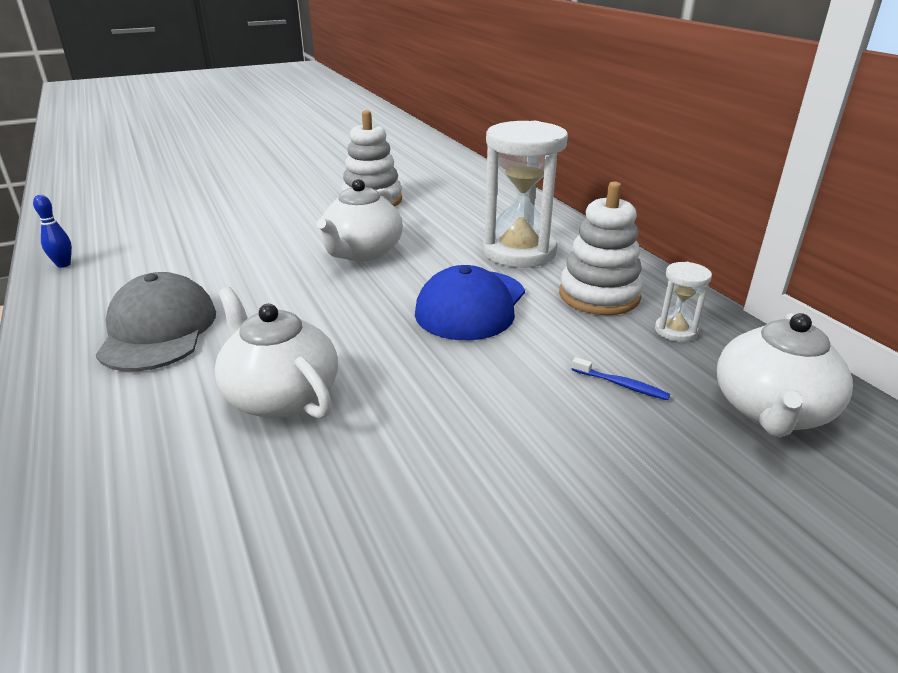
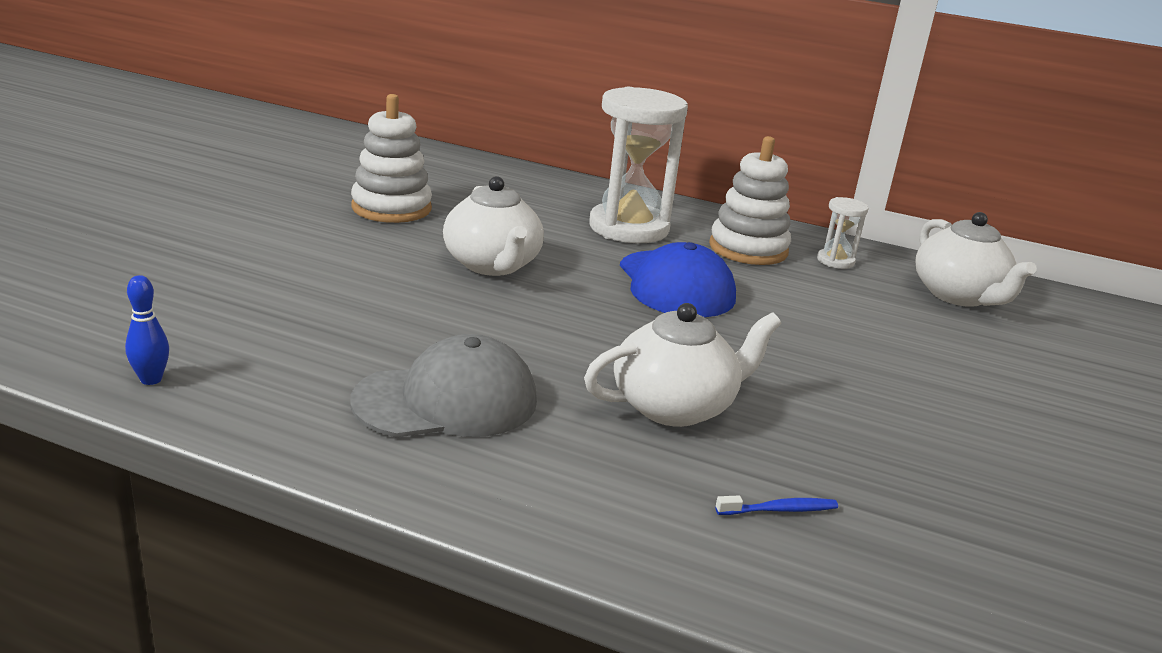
camera: 45 degrees left, 5 degrees down
(158, 330) = (446, 400): grey cap -> grey cap turned 120 degrees clockwise
(280, 396) = (675, 406): white teapot -> white teapot turned 150 degrees clockwise
(621, 385) = (866, 309): blue toothbrush -> blue toothbrush (779, 510)

